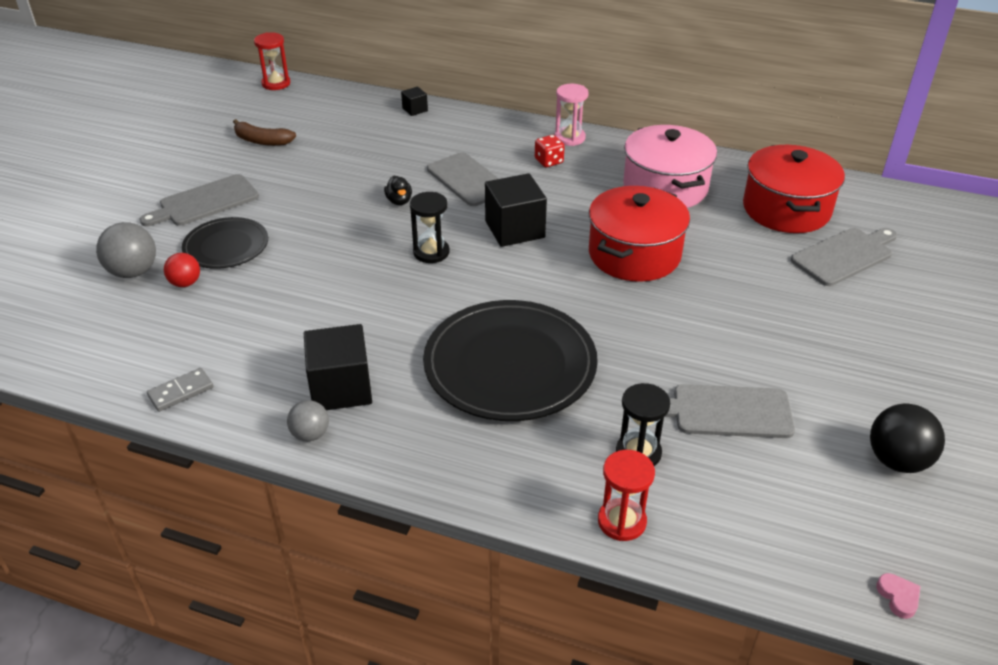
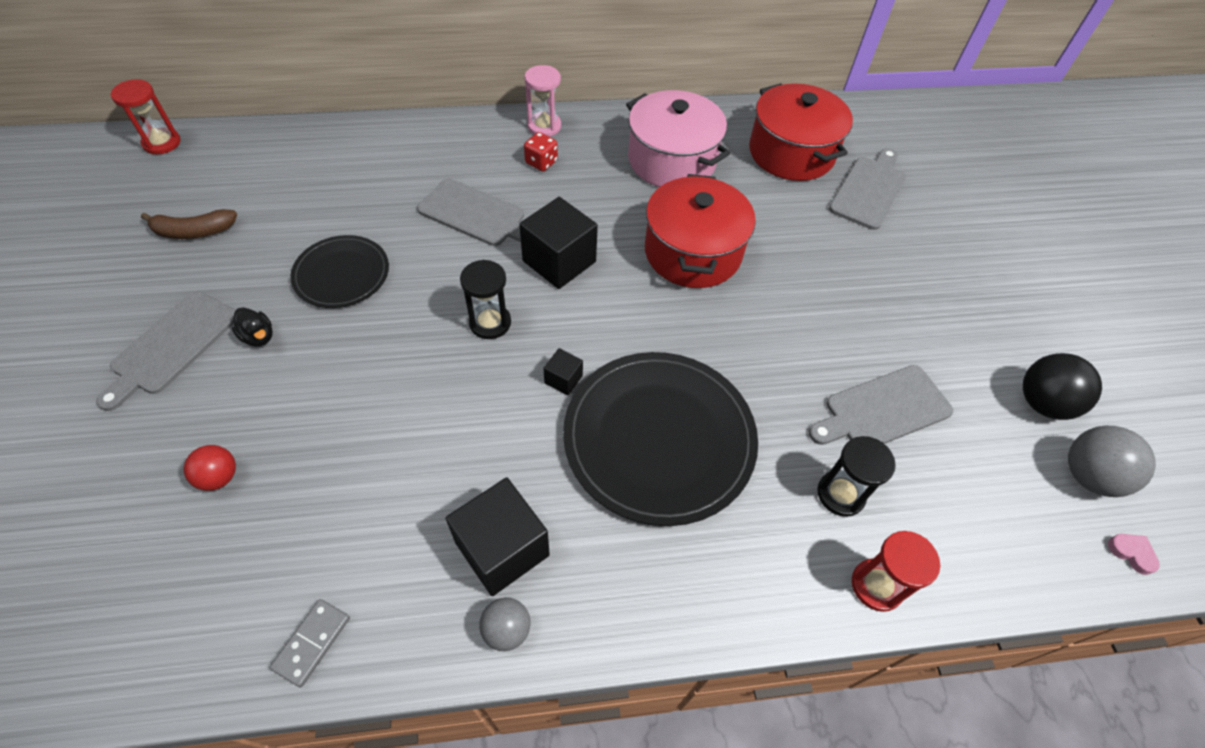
camera: 30 degrees left, 15 degrees up
(133, 272) = (136, 487): grey ball -> grey ball (1088, 476)
(226, 246) = (240, 402): black plate -> black plate (341, 274)
(399, 201) = (413, 265): black duck -> black duck (258, 337)
(415, 109) = (356, 135): black cube -> black cube (563, 379)

